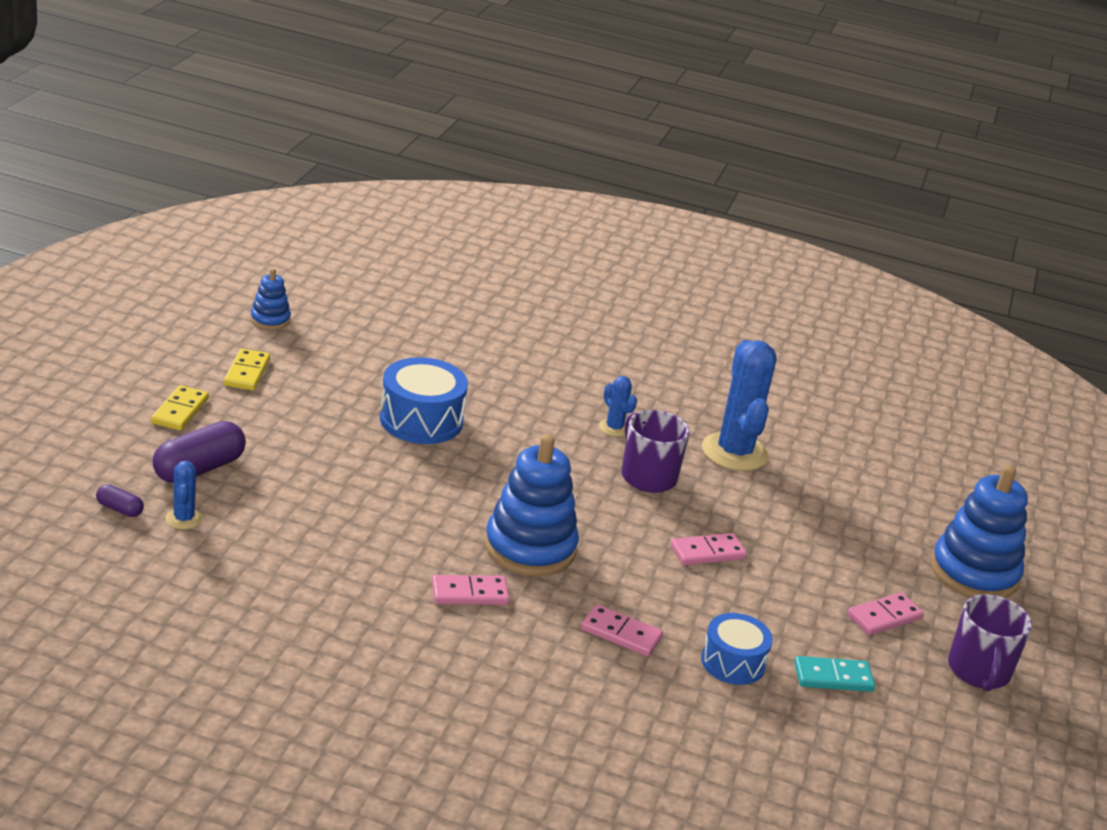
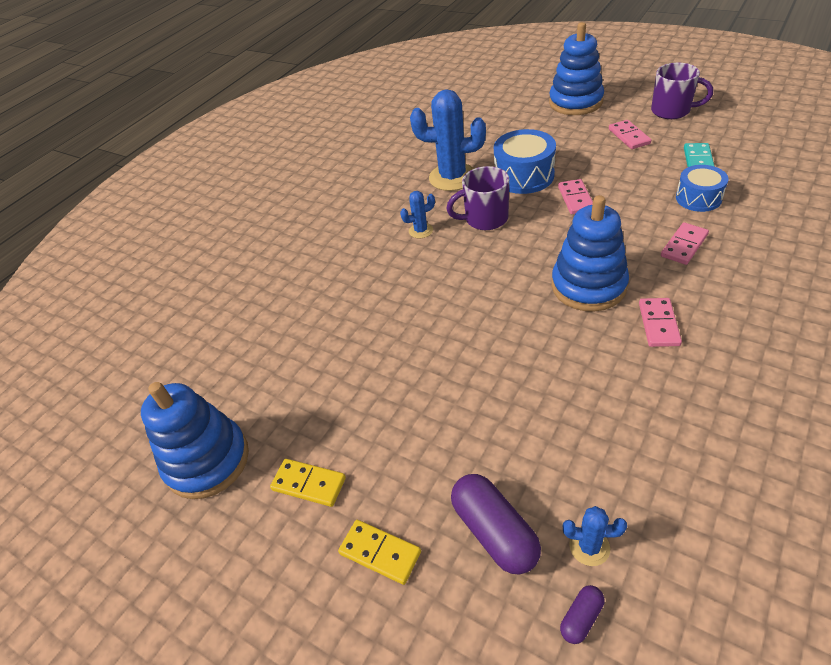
camera: 65 degrees left, 15 degrees up
(270, 320) = (207, 461): blue stacking toy -> blue stacking toy, size x1.98
(421, 420) = (406, 344): blue drum -> blue drum (524, 176)

